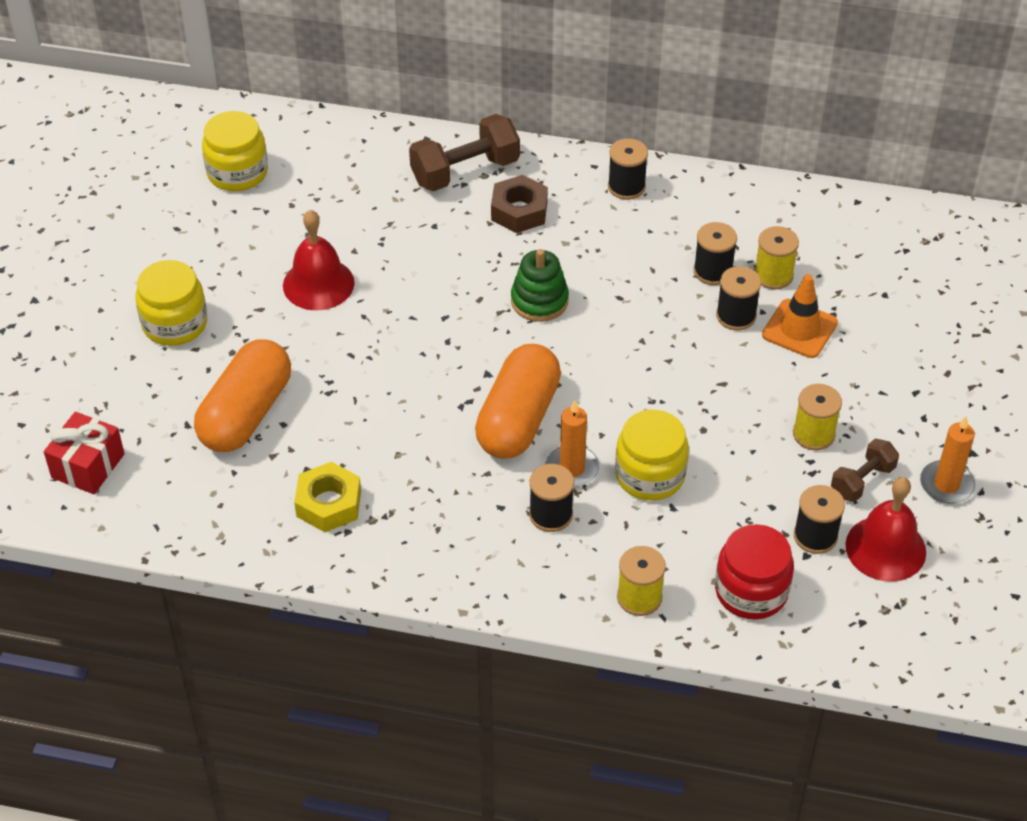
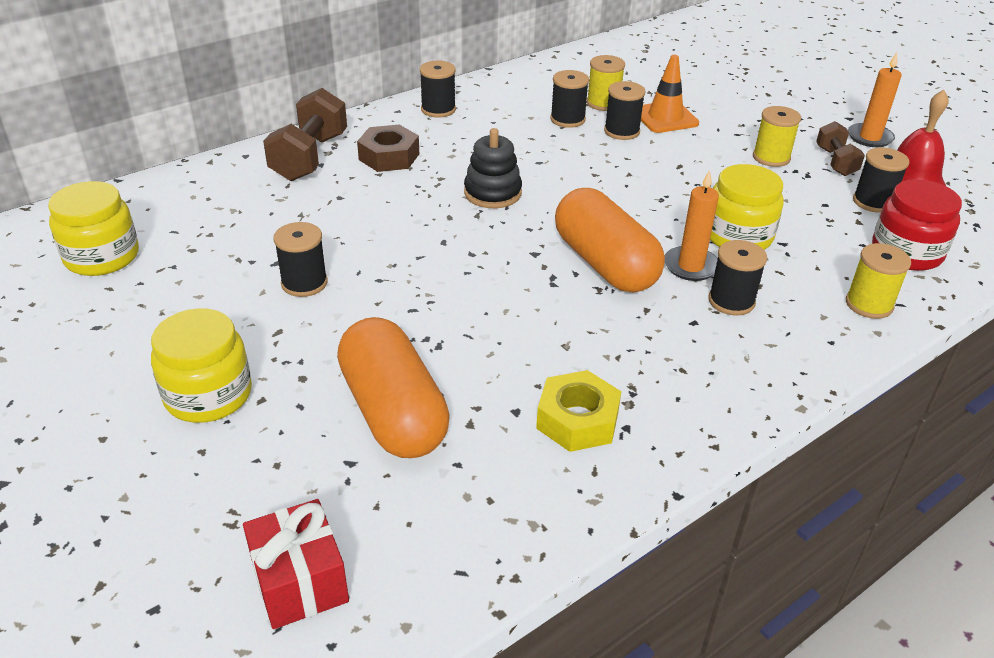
camera: 50 degrees left, 10 degrees down
(318, 284) = (304, 283): red bell -> black spool
(539, 301) = (492, 193): green stacking toy -> black stacking toy

